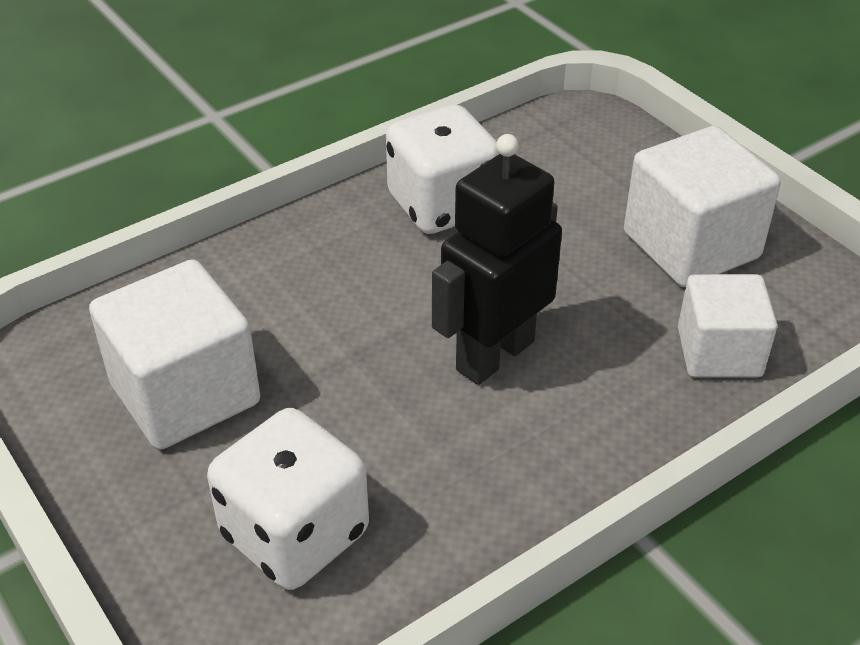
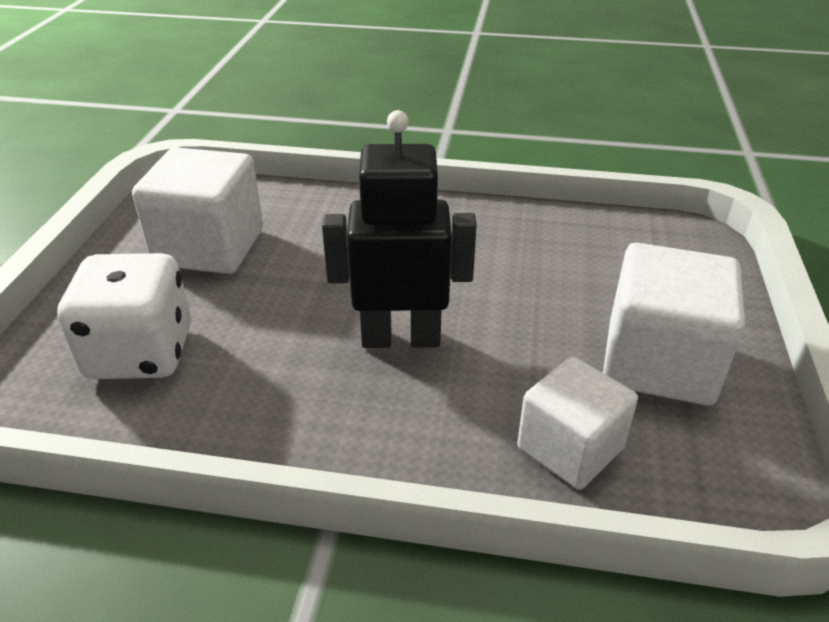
camera: 45 degrees right, 5 degrees down
(442, 206) = (502, 236): white dice -> none

